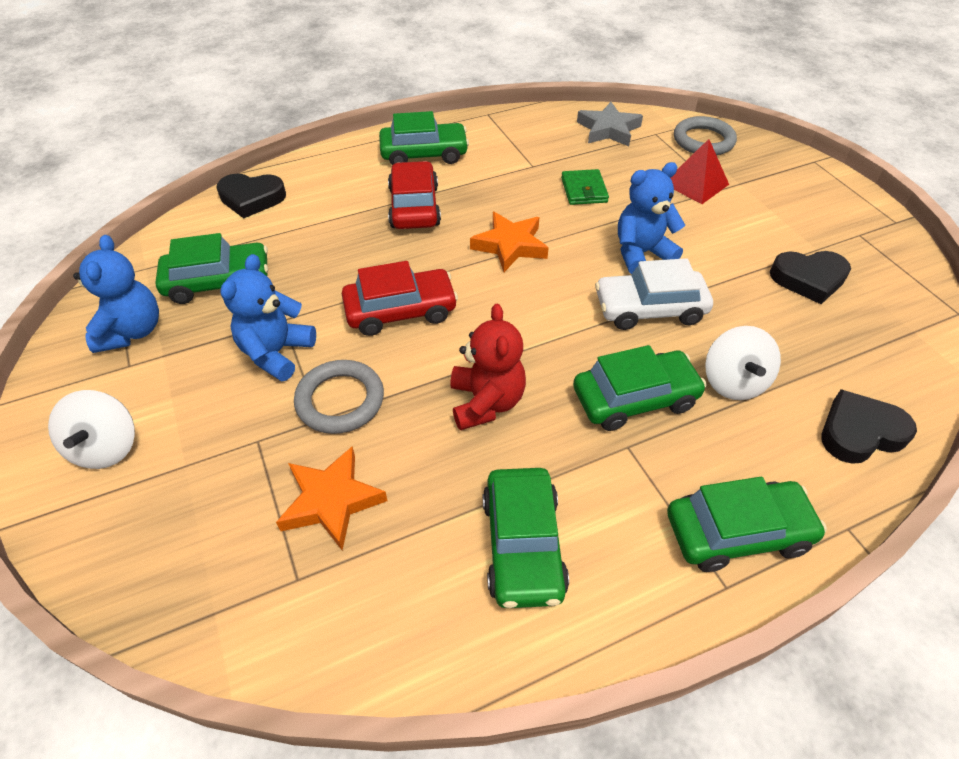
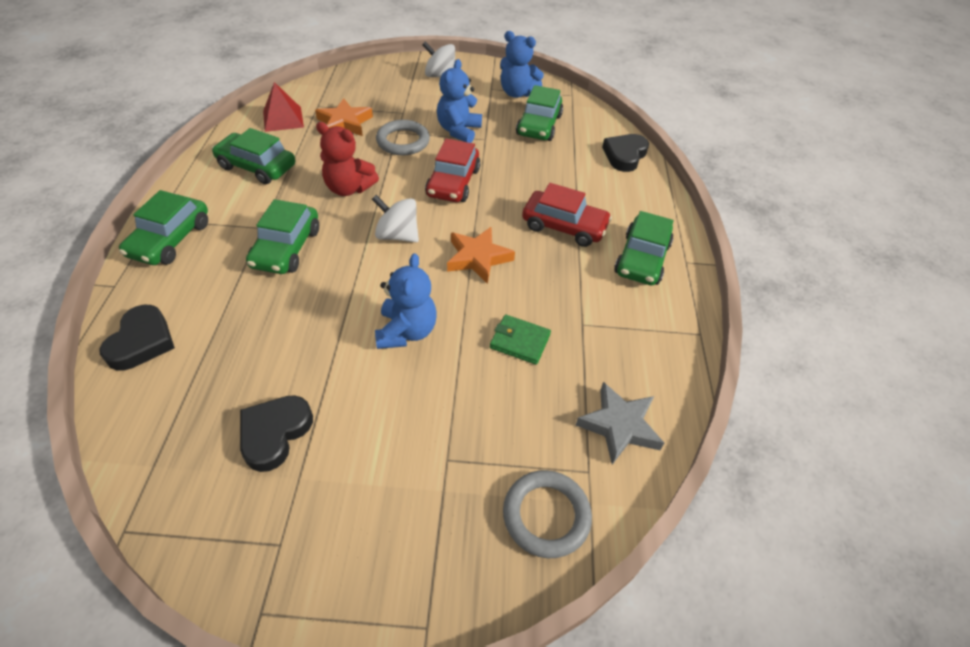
camera: 115 degrees right, 0 degrees up
(276, 353) = (458, 131): blue teddy bear -> blue teddy bear turned 120 degrees counterclockwise
(649, 309) = (346, 300): white car -> none
(695, 184) = (470, 443): red pyramid -> red pyramid (283, 119)
(733, 382) = (245, 303): white spinning top -> white spinning top (397, 235)

